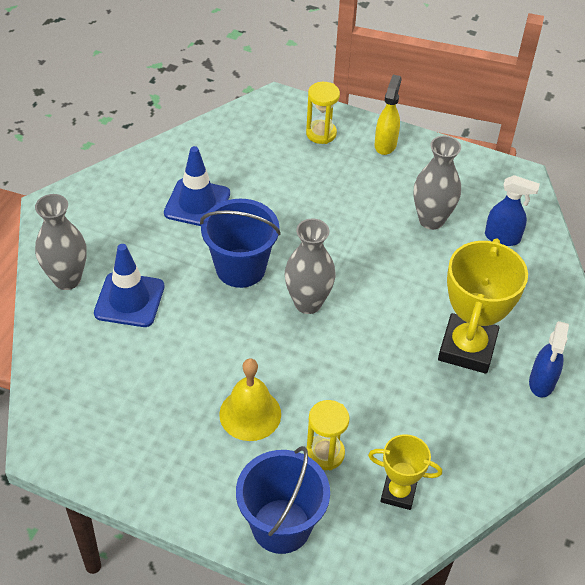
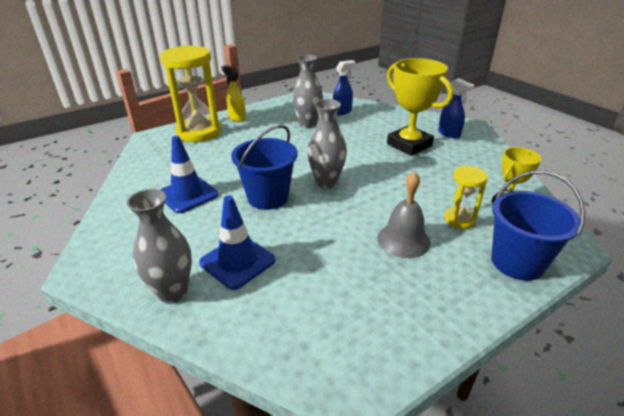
camera: 55 degrees left, 15 degrees down
(250, 414) = (403, 240): yellow bell -> grey bell
(321, 133) = (199, 132): yellow hourglass -> yellow hourglass, size x2.00

